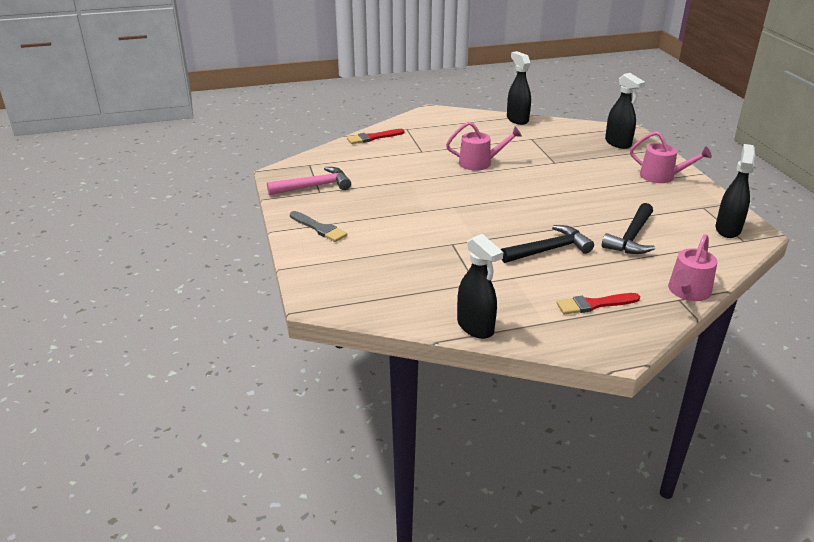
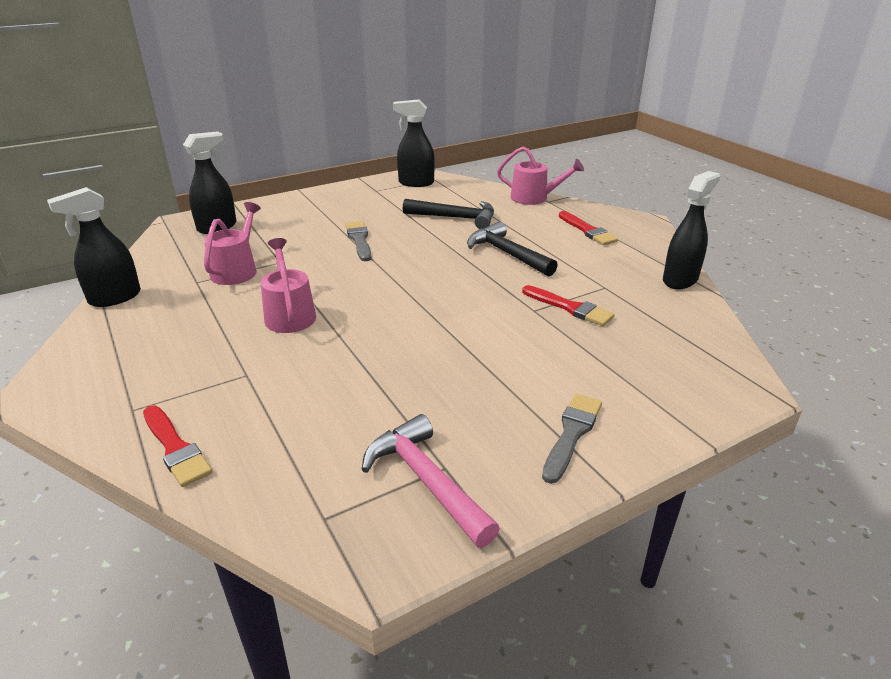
camera: 105 degrees left, 0 degrees up
(449, 259) = (570, 308): none -> red brush
(587, 191) = (359, 240): none -> grey brush
(661, 176) = (310, 206): pink watering can -> pink watering can (236, 270)

